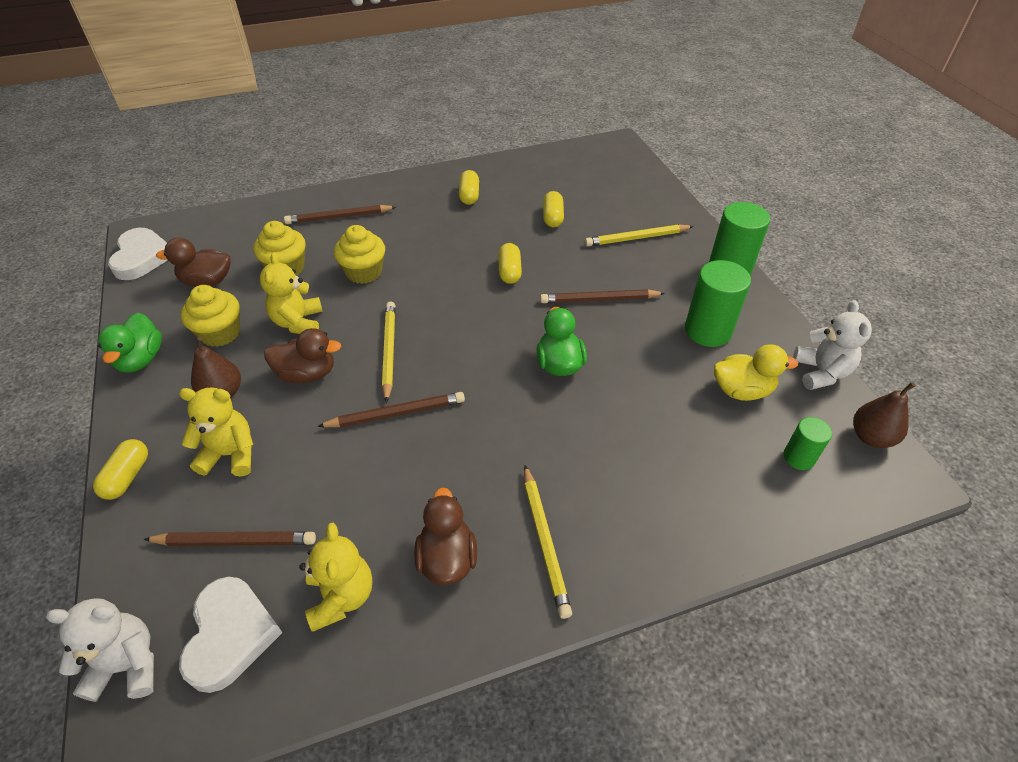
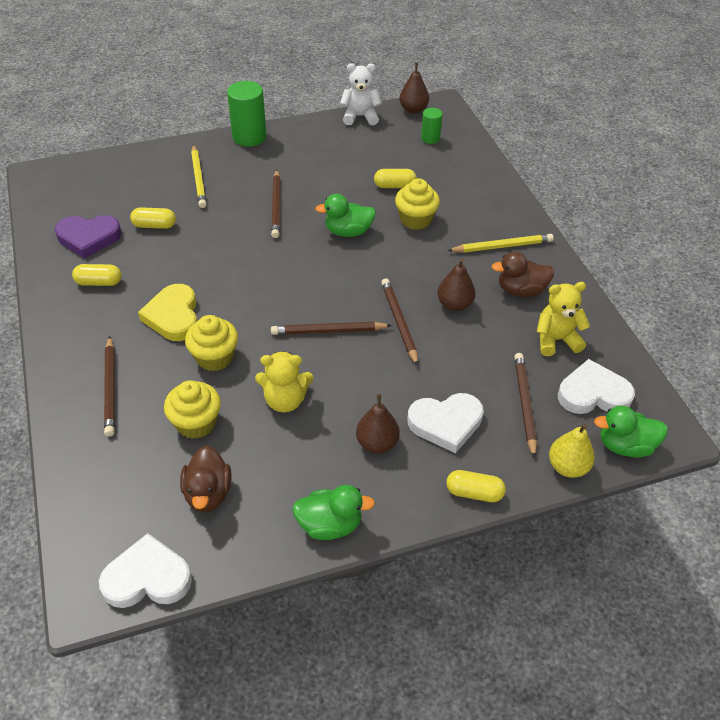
camera: 90 degrees left, 0 degrees up
(123, 581) = (567, 467): none -> yellow pear
(127, 665) = (625, 446): white teddy bear -> green duck
(220, 333) = (295, 462): yellow cupcake -> yellow cupcake (415, 219)
(230, 454) = (446, 423): yellow teddy bear -> white heart
(307, 374) = (354, 384): brown duck -> none
(389, 351) = (328, 331): yellow pencil -> brown pencil
(422, 242) = (173, 316): none -> yellow heart
(423, 472) = (454, 304): none -> brown pear
(509, 271) = (231, 256): yellow capsule -> yellow capsule (394, 186)
(530, 182) = (89, 238): none -> purple heart
(707, 331) = (317, 157): green cylinder -> none
(741, 390) = (375, 151): yellow duck -> none

